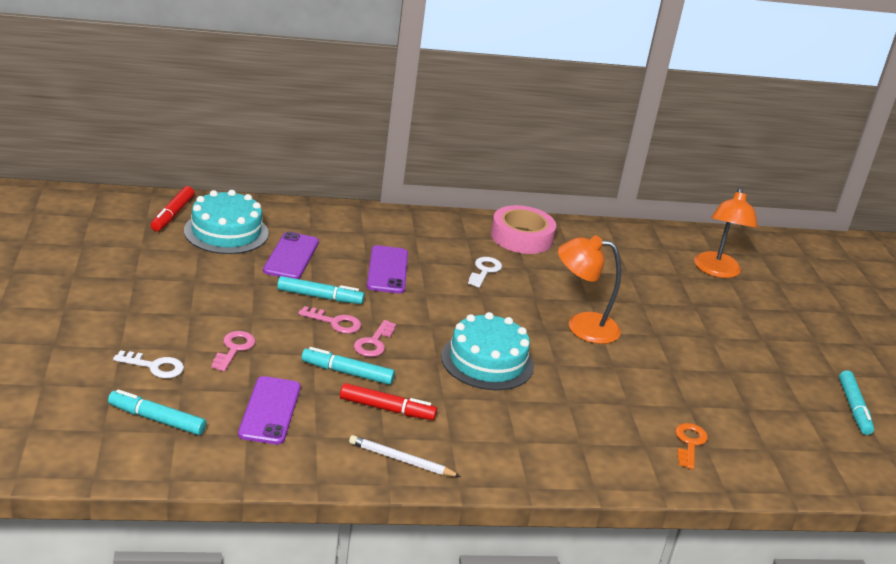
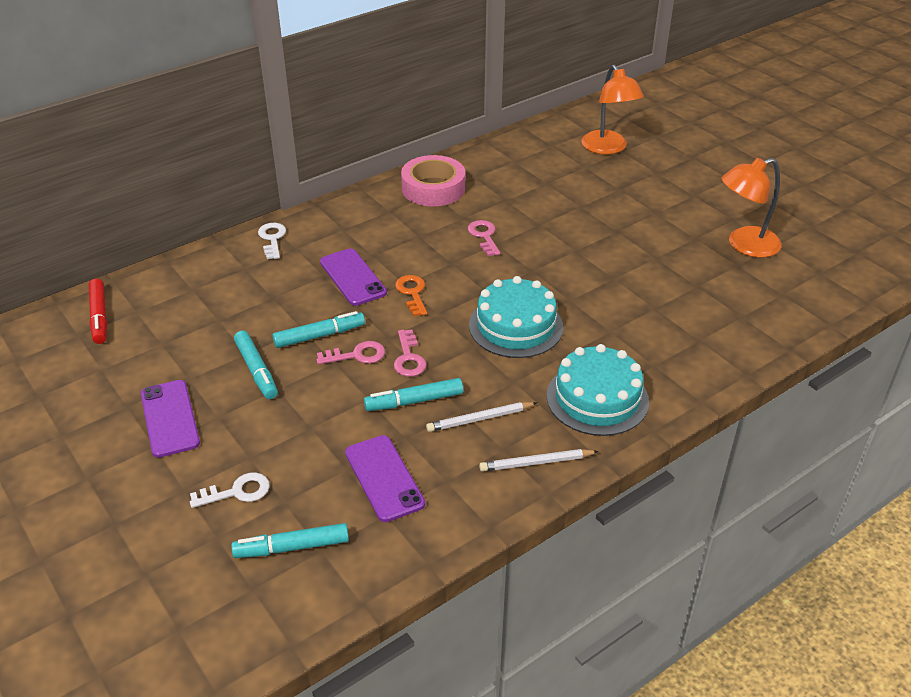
camera: 25 degrees left, 10 degrees up
(226, 232) = (170, 310): turquoise cake -> turquoise cake (597, 398)
(234, 349) = (293, 432): pink key -> pink key (484, 236)
(291, 256) = (255, 306): purple phone -> purple phone (170, 418)
(387, 409) = (479, 419): red marker -> white pencil
(484, 271) = (433, 237): white key -> white key (272, 239)
(582, 326) = (557, 253): orange lamp -> orange lamp (744, 245)
(689, 443) = (728, 320): orange key -> orange key (412, 293)
(854, 408) = (805, 225): turquoise marker -> turquoise marker (256, 370)

